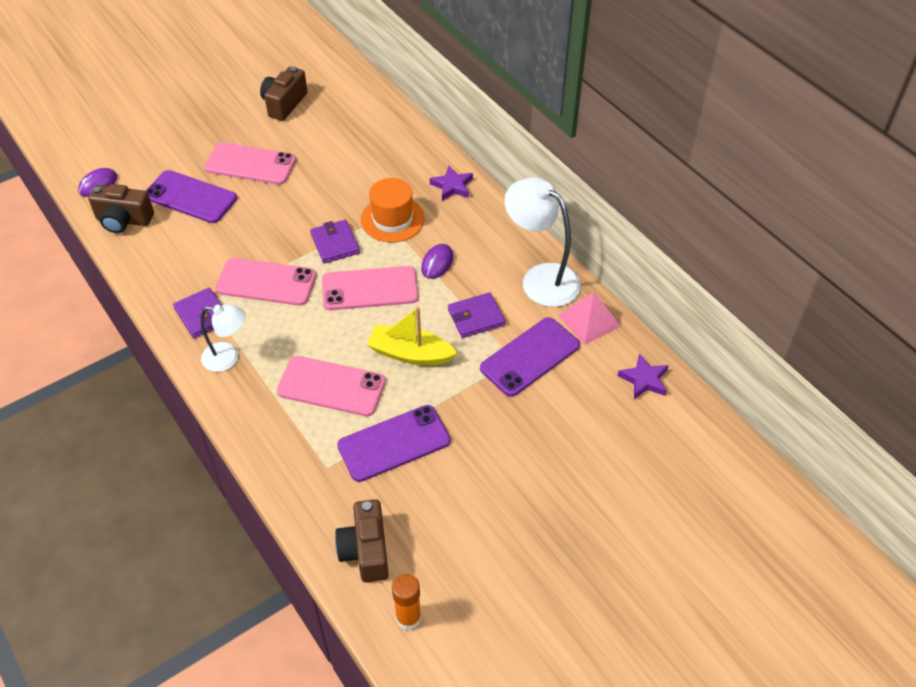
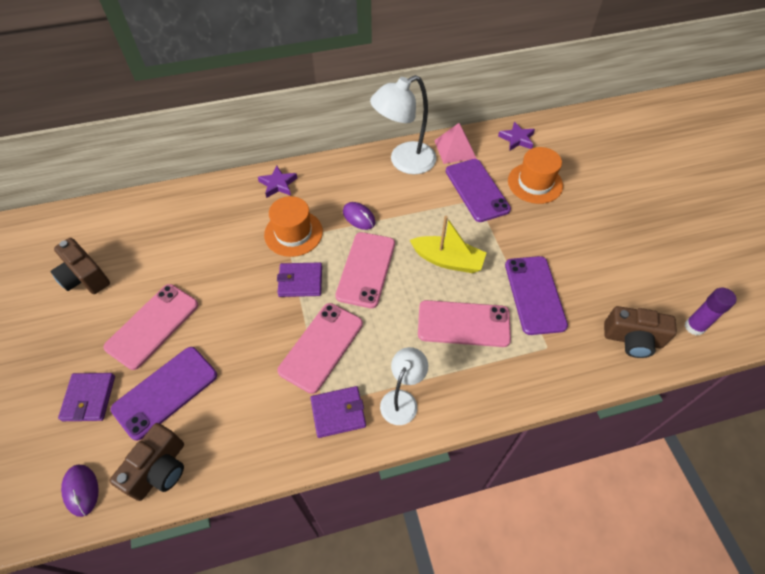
camera: 70 degrees left, 5 degrees up
(331, 386) = (463, 324): pink phone -> pink phone turned 60 degrees clockwise
(408, 618) = (694, 327): orange glue stick -> purple glue stick
(410, 353) = (448, 260): yellow boat -> yellow boat turned 105 degrees counterclockwise
(476, 317) = (427, 209): purple wallet -> purple wallet (89, 398)
(572, 413) = (535, 183): none -> orange hat

